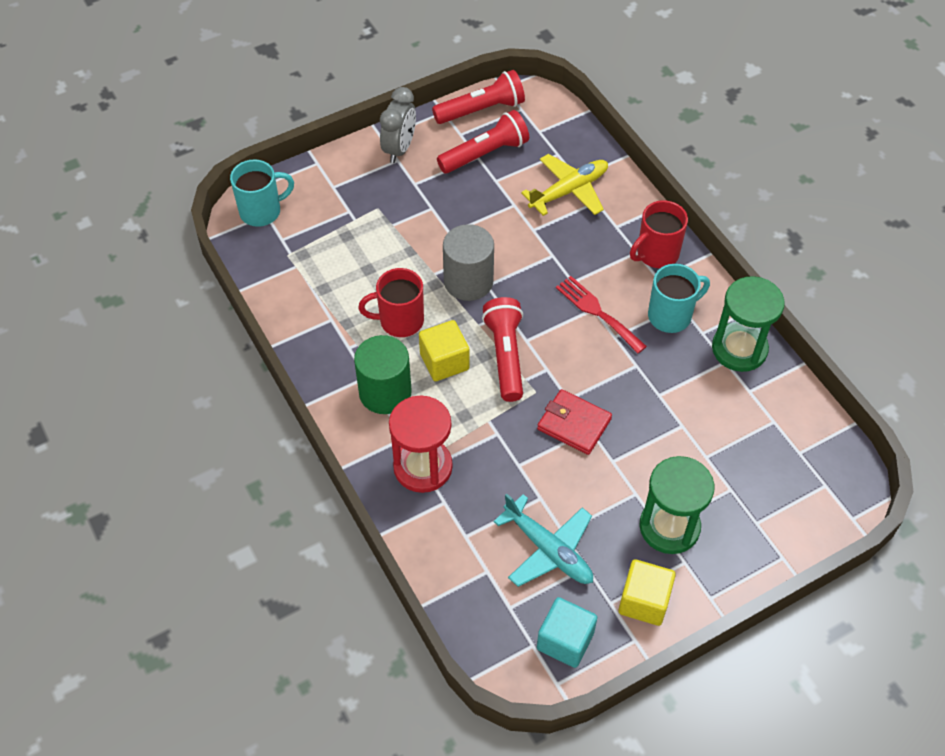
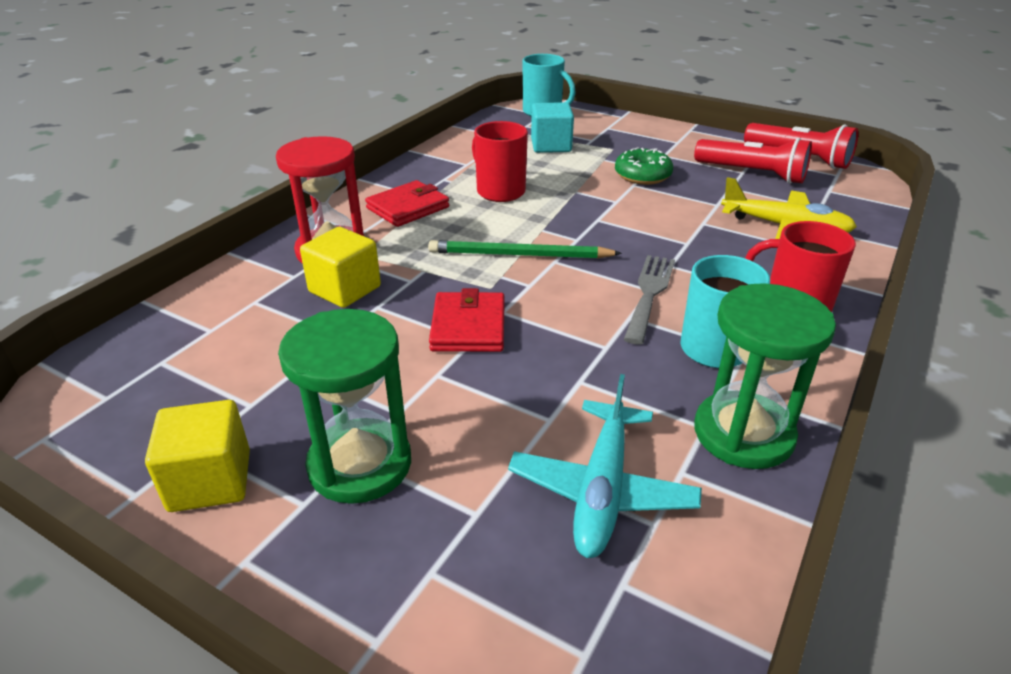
camera: 60 degrees right, 20 degrees down
(385, 392) = (408, 208): green cylinder -> red wallet
(399, 149) = (690, 139): grey clock -> none
(440, 219) = (642, 176): none -> green donut
(444, 361) = (475, 225): yellow cube -> yellow cube (345, 289)
(468, 281) = (588, 209): grey cylinder -> none
(505, 356) = (519, 255): red flashlight -> green pencil
(548, 550) = (262, 365): turquoise plane -> turquoise plane (602, 490)
(565, 641) = (118, 423): turquoise cube -> turquoise cube (551, 146)
(597, 312) = (649, 293): red fork -> grey fork

